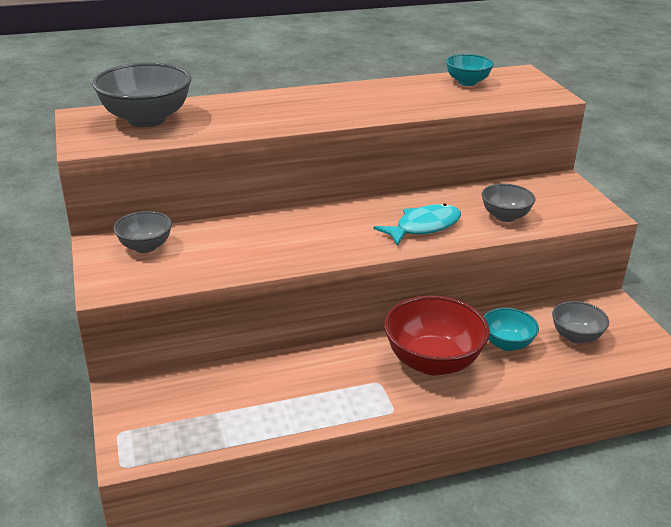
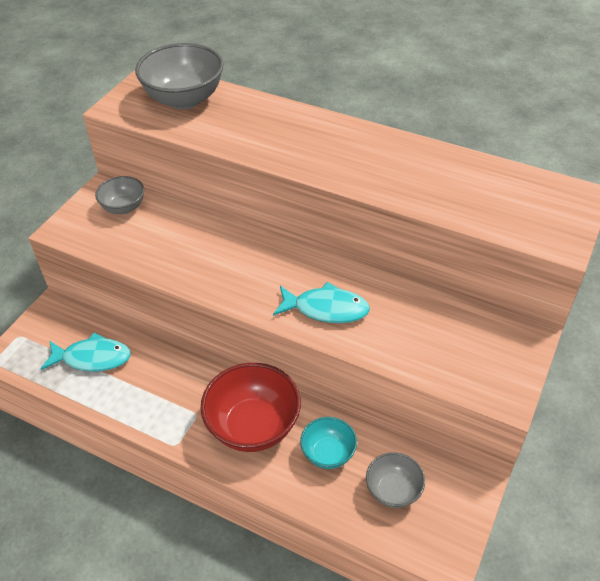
camera: 45 degrees right, 15 degrees up
(225, 403) = (92, 358): none -> turquoise fish
(467, 82) = (500, 181): turquoise bowl -> none
(505, 216) = (409, 342): grey bowl -> none

